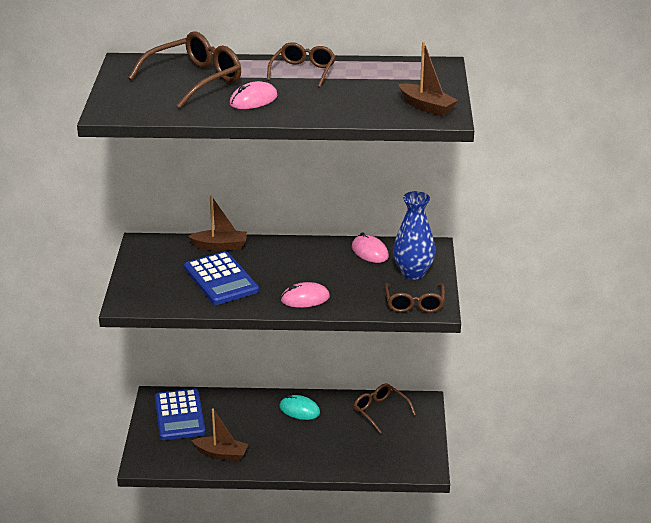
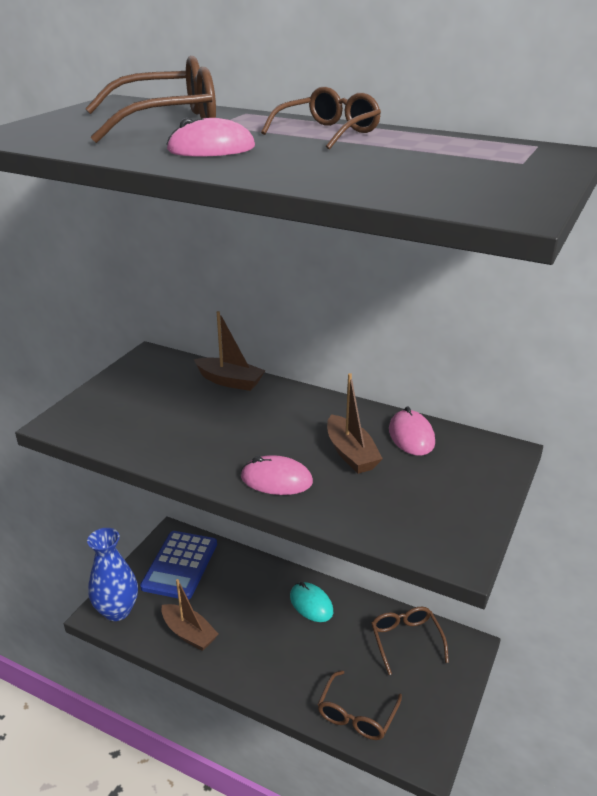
camera: 25 degrees right, 0 degrees up
(221, 279) = (194, 423): blue calculator -> none
(413, 273) = (455, 484): blue vase -> blue vase (117, 610)
(414, 304) = (428, 536): brown glasses -> brown glasses (356, 715)
(426, 107) = (486, 193): brown boat -> brown boat (351, 453)

